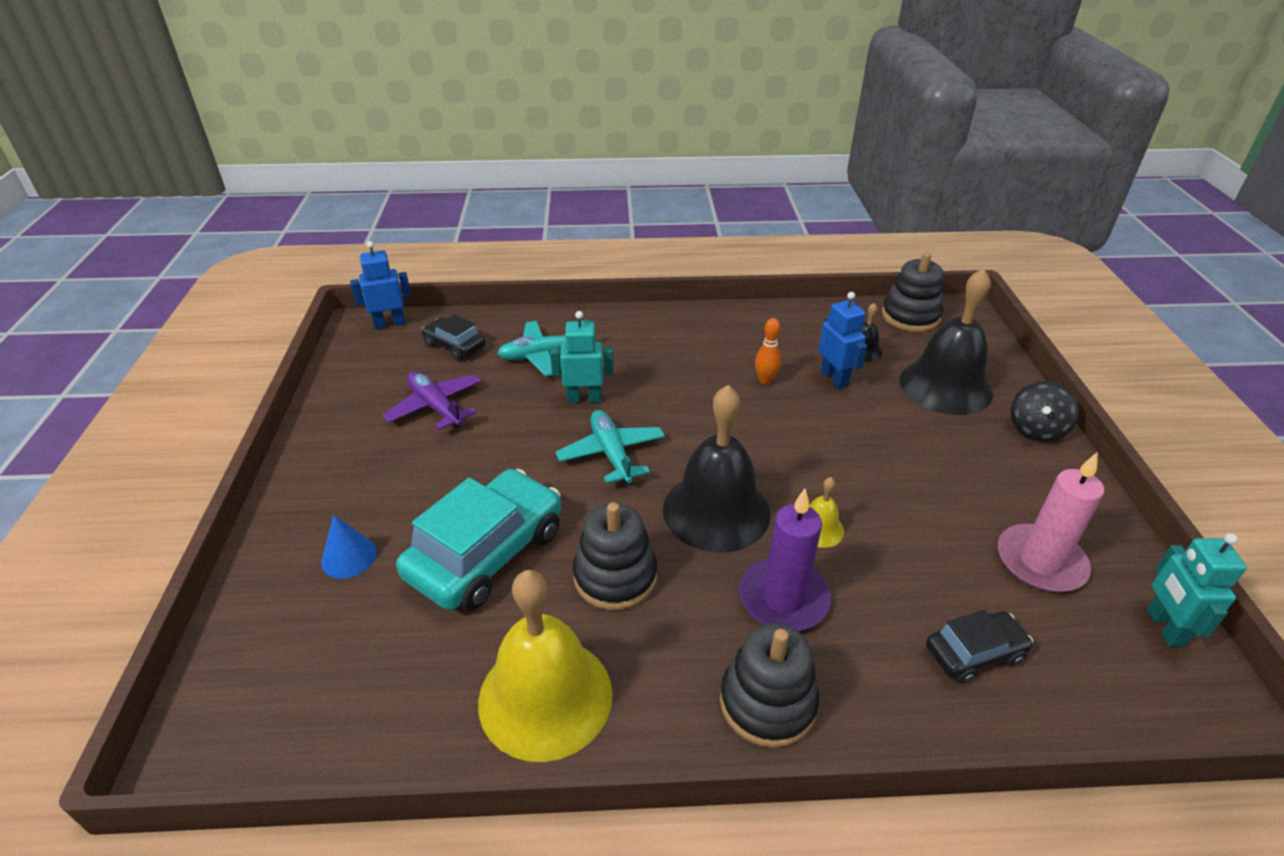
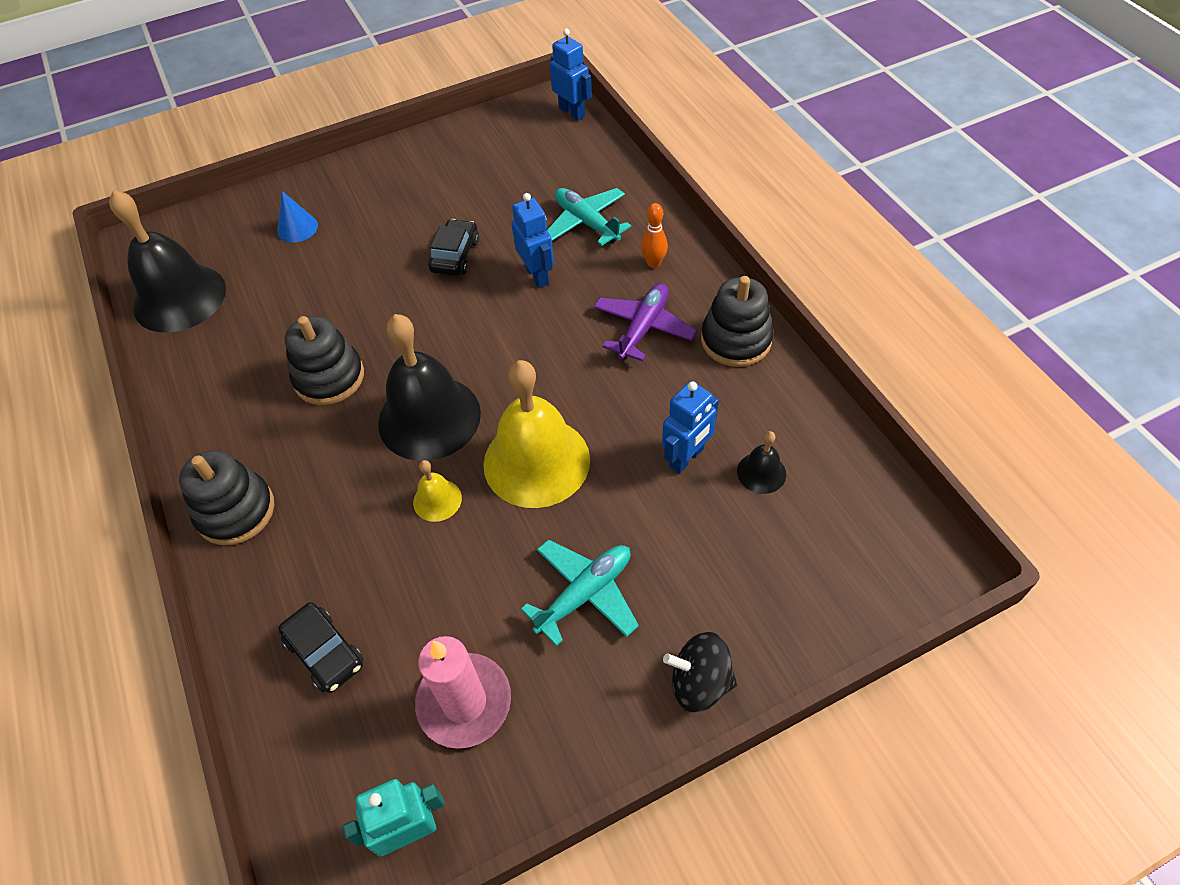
camera: 70 degrees right, 15 degrees up
(436, 407) = (476, 192): purple plane -> purple plane (643, 328)
(454, 346) = (565, 163): black car -> black car (455, 255)
(486, 553) = (326, 295): turquoise car -> none
(545, 697) = (209, 381): yellow bell -> yellow bell (536, 461)
(584, 399) = (537, 275): turquoise robot -> blue robot
(611, 454) = (471, 322): turquoise plane -> turquoise plane (585, 594)
(765, 380) = (645, 398): orange bowling pin -> orange bowling pin (654, 263)
(783, 598) = (343, 494): purple candle -> none
(910, 316) = (877, 507): black stacking toy -> black stacking toy (736, 340)
(945, 386) = (737, 571): black bell -> black bell (179, 297)

